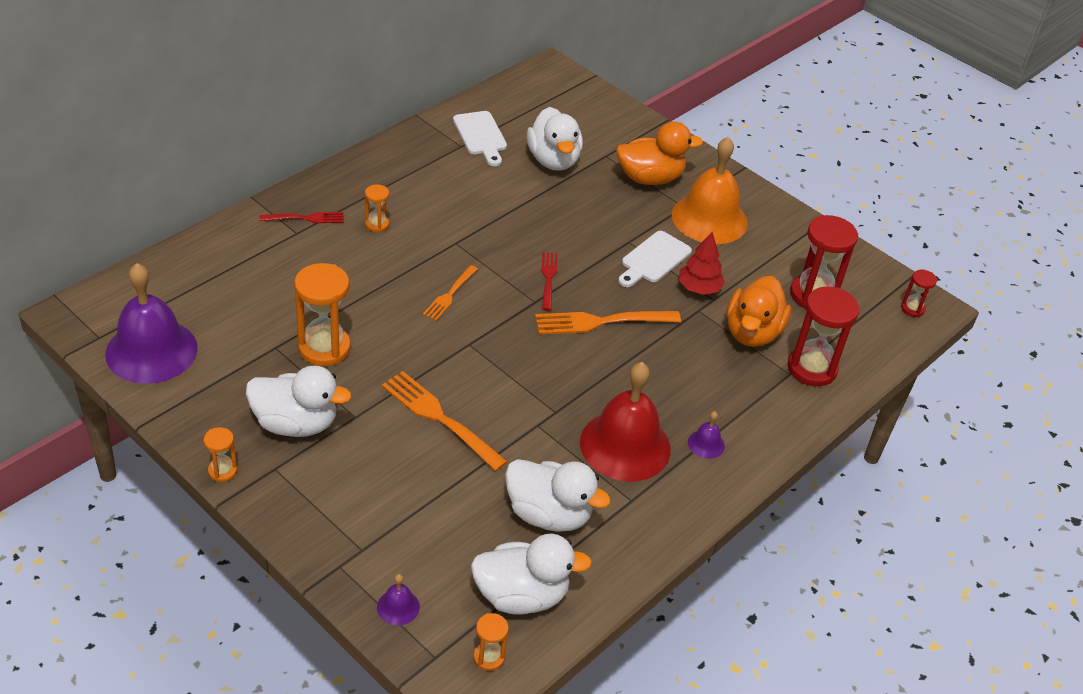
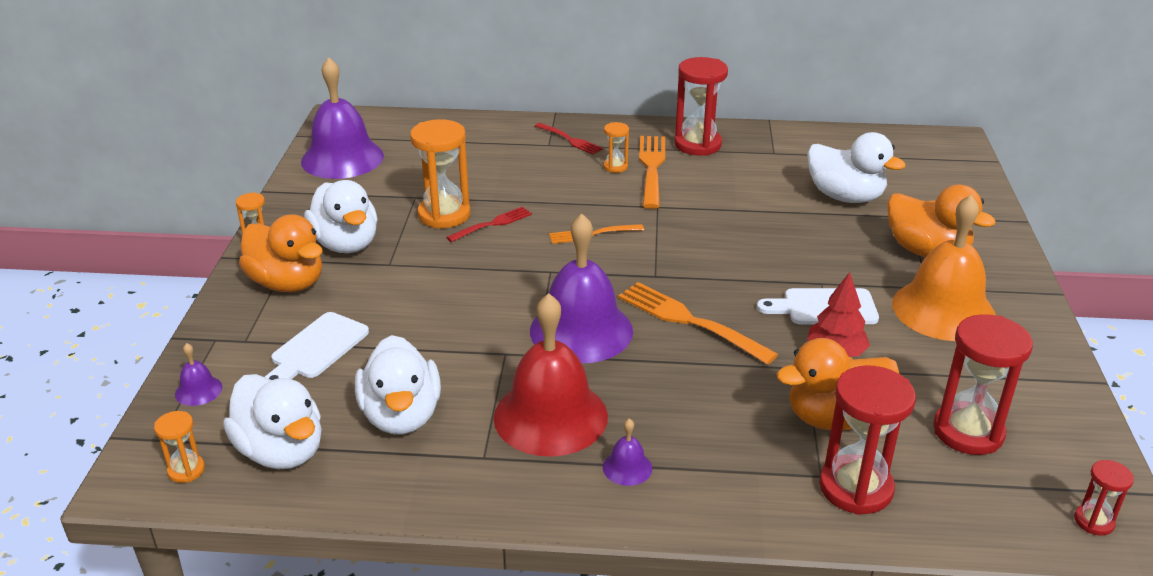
camera: 55 degrees right, 10 degrees down
(310, 486) = (287, 283): none -> orange duck
(402, 168) = (697, 144): none -> red hourglass
(441, 419) = (442, 302): orange fork -> orange fork (652, 168)
(481, 136) = (803, 154): white cutting board -> white cutting board (316, 349)
(548, 279) = (695, 268): red fork -> red fork (492, 224)
(553, 160) = (845, 197): white duck -> white duck turned 90 degrees counterclockwise
(554, 374) = (581, 330): none -> purple bell

